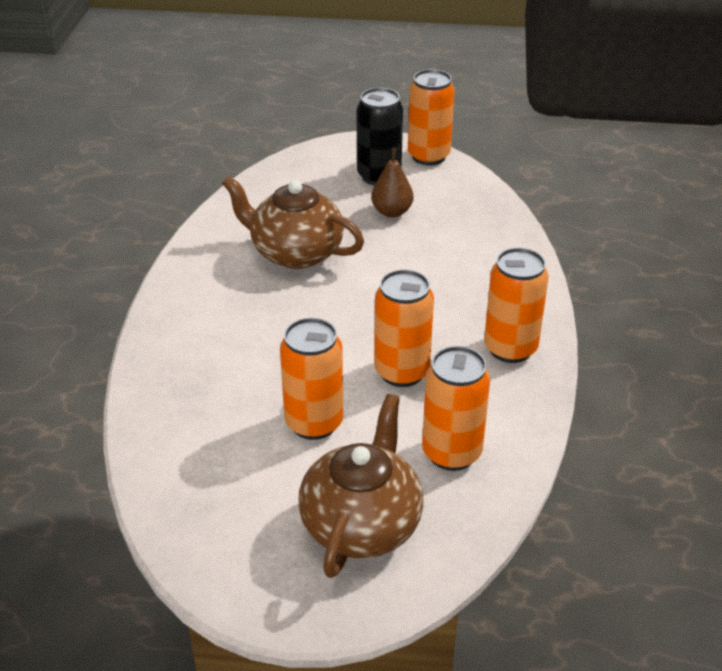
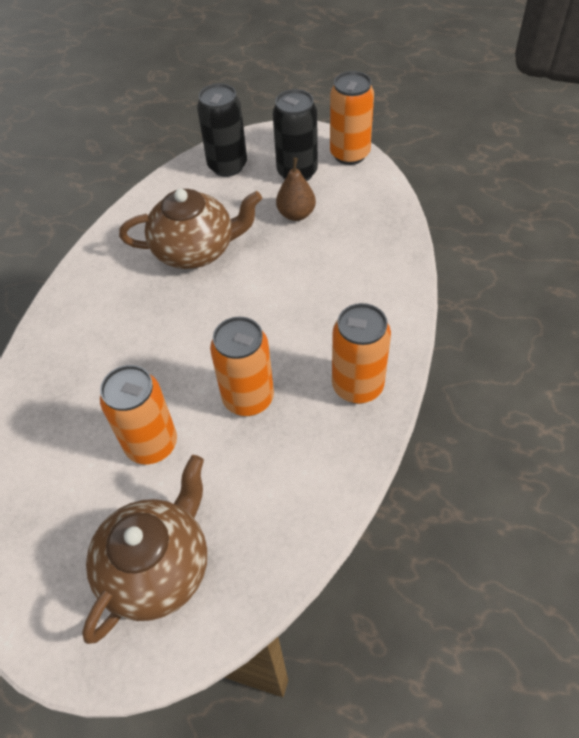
camera: 15 degrees right, 15 degrees up
(295, 252) = (196, 250): brown teapot -> brown teapot turned 135 degrees clockwise
(301, 176) = (227, 166): none -> black can
(451, 453) = (264, 500): orange can -> none

